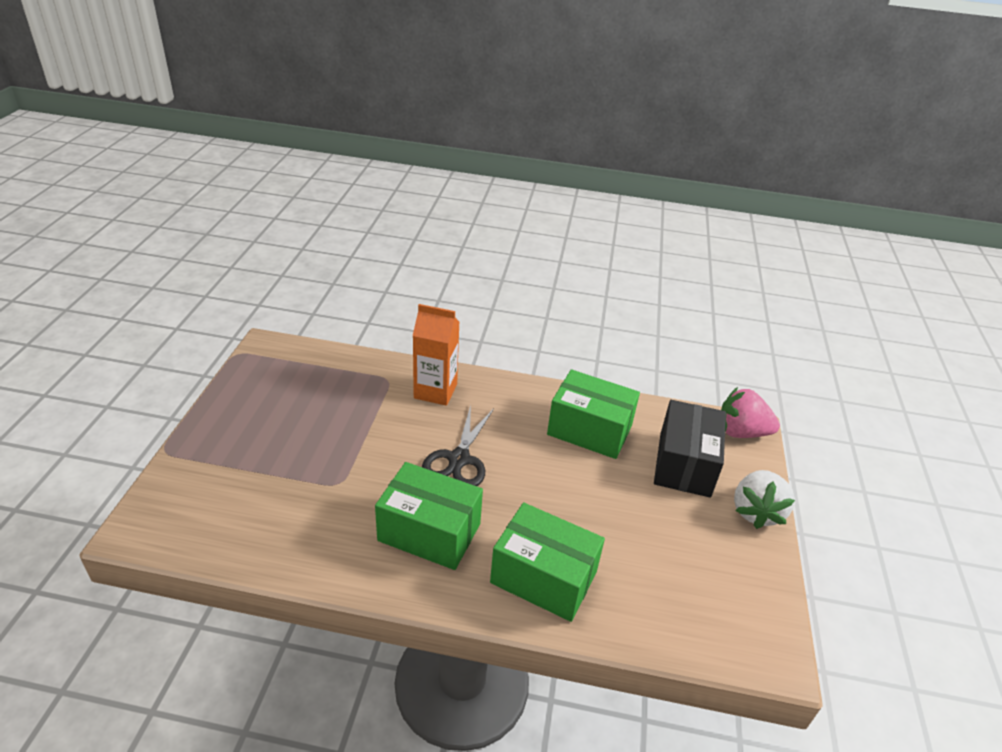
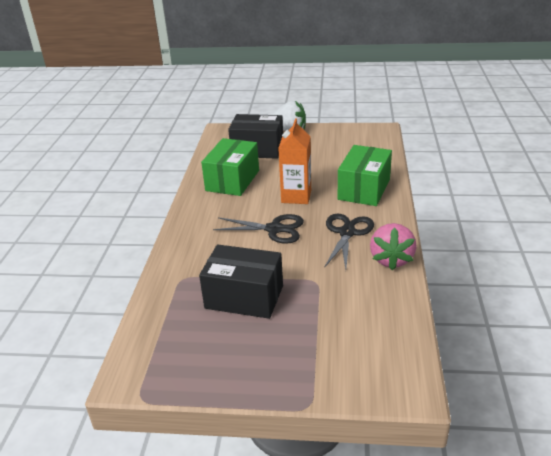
camera: 90 degrees left, 5 degrees down
(337, 422) = (244, 297): none -> black box
(429, 532) = (347, 233): green box -> black scissors
(435, 391) = (196, 250): orange carton -> orange carton (296, 196)
(741, 432) = (225, 133): pink strawberry -> pink strawberry (391, 259)

